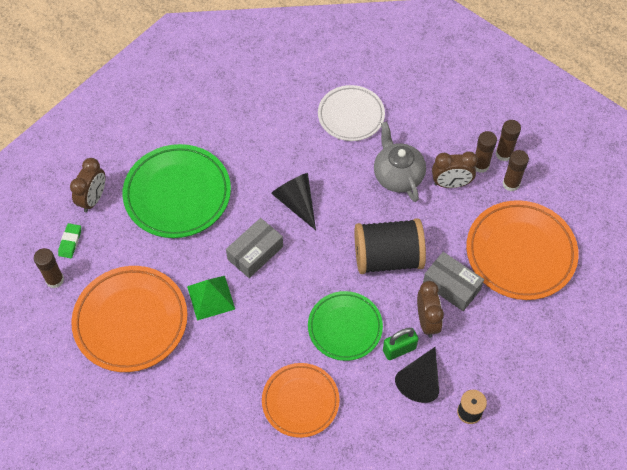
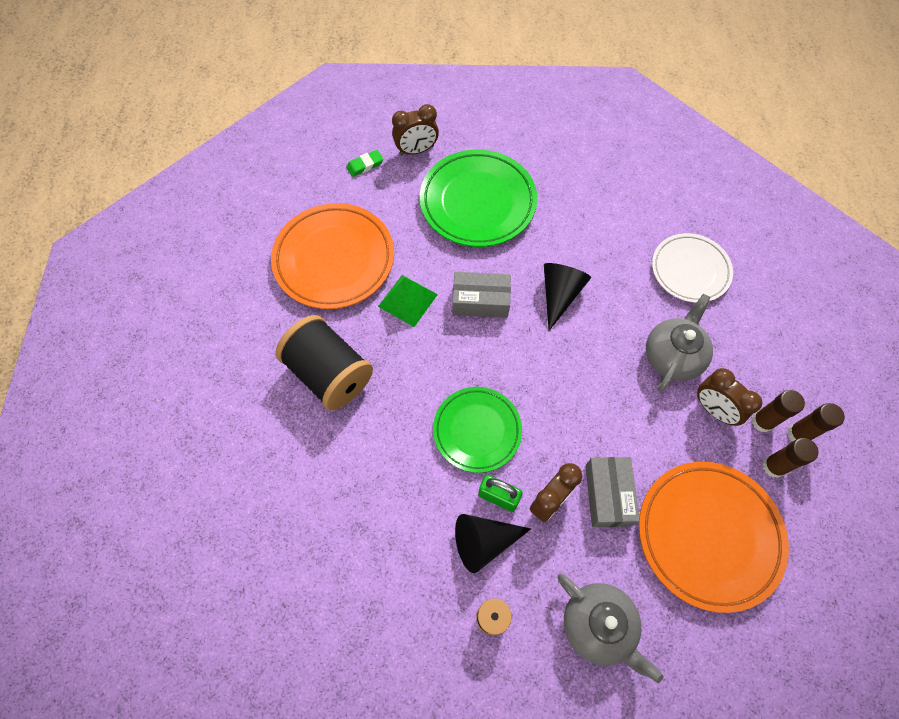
camera: 50 degrees right, 5 degrees up
(55, 280) = (323, 181): brown glue stick -> none
(300, 401) = (373, 449): orange plate -> none
(388, 257) = (581, 413): black spool -> black spool (329, 374)
(522, 356) = (598, 626): none -> grey teapot

